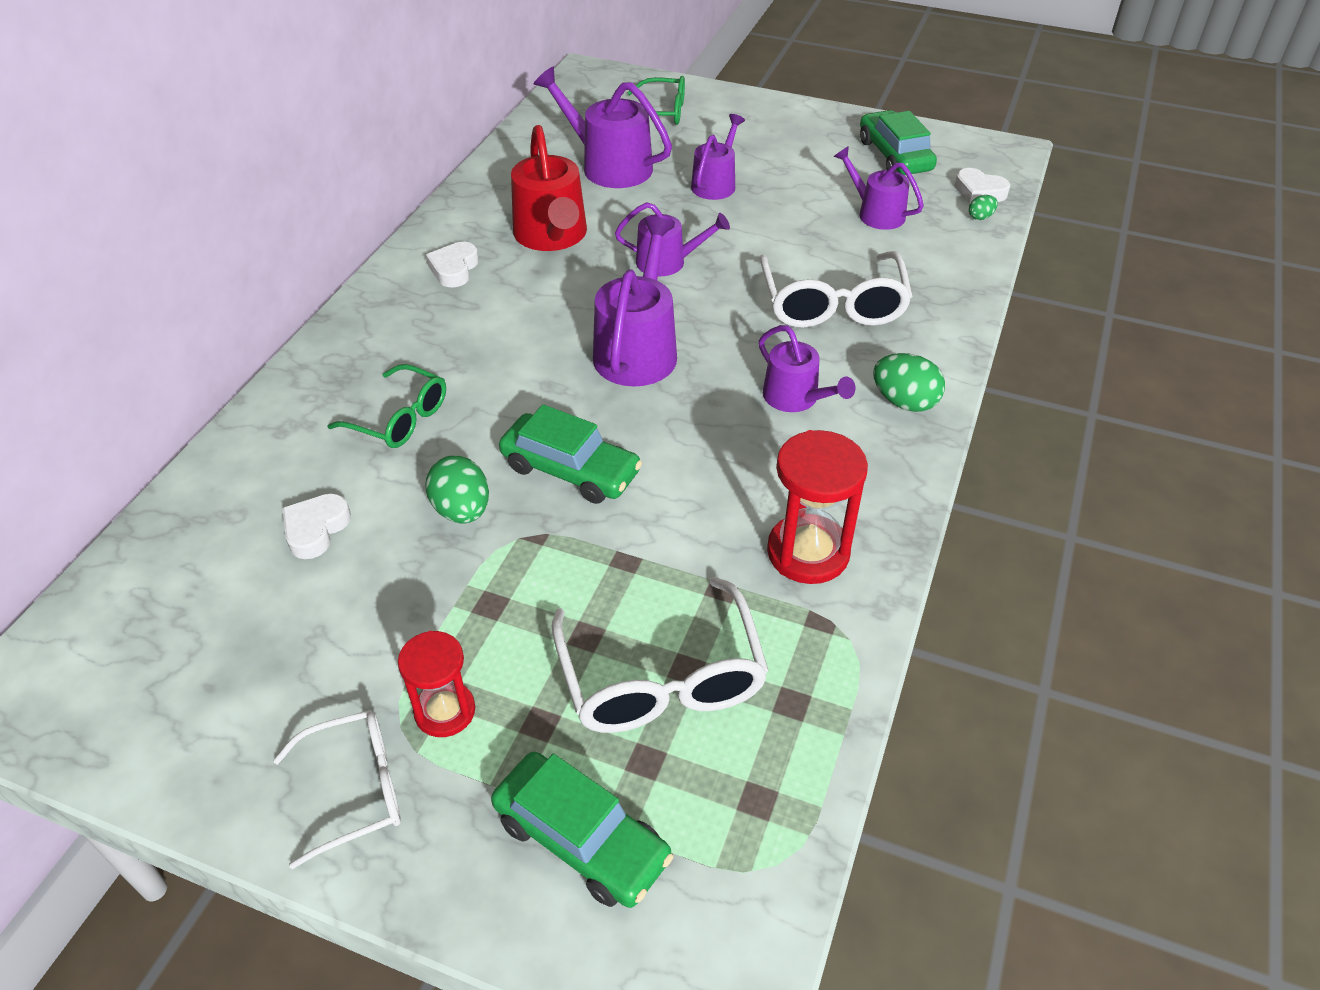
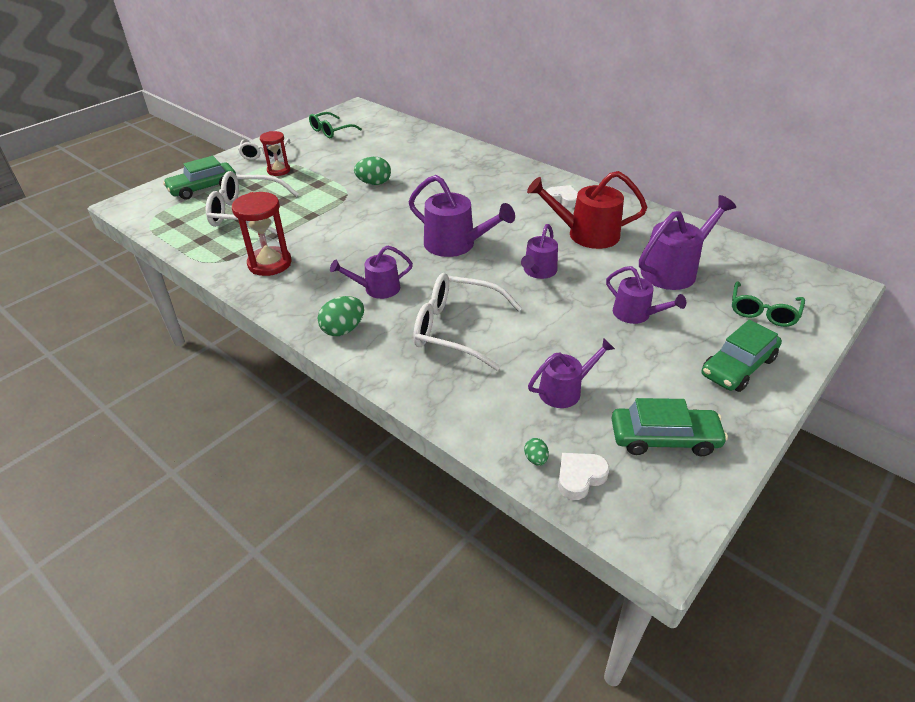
camera: 110 degrees right, 5 degrees down
(316, 529) = (389, 154): white heart -> none
(400, 419) = (444, 175): green glasses -> green glasses (331, 131)
(570, 469) = (377, 211): green car -> green car (738, 366)

